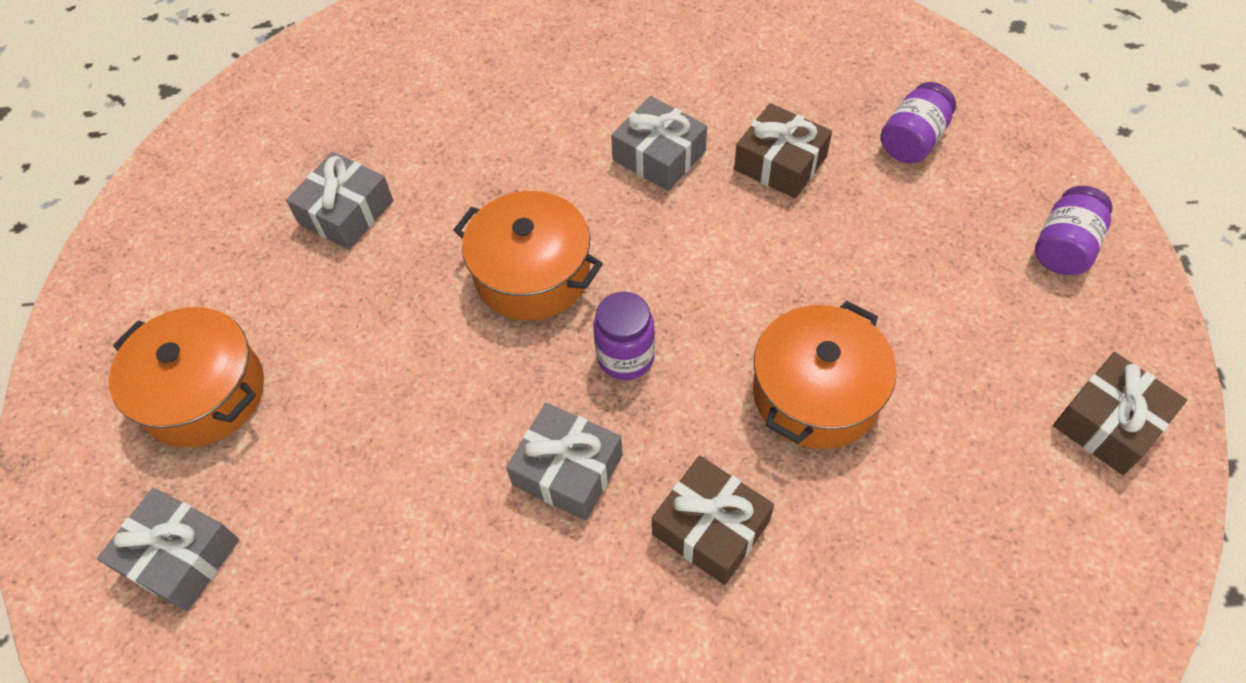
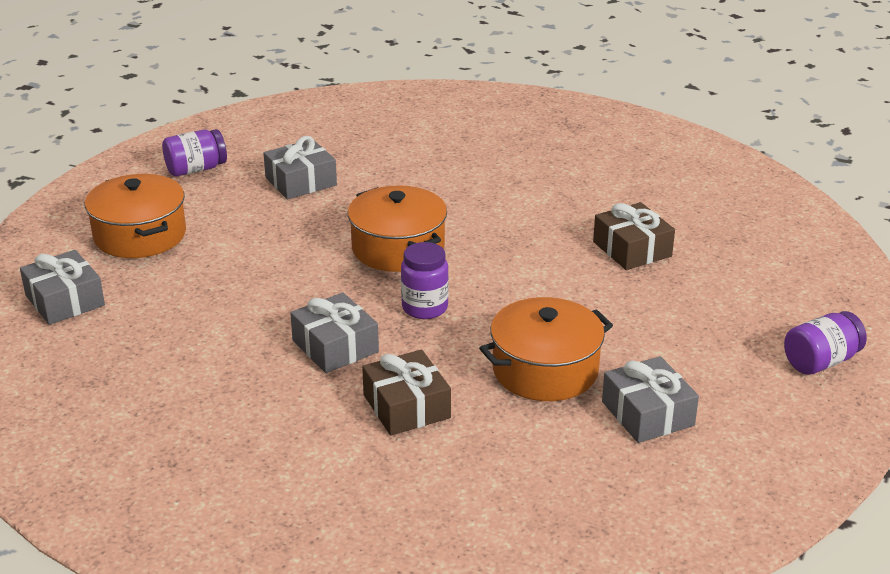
camera: 25 degrees right, 25 degrees down
(659, 156) = (543, 218): grey gift -> grey gift (648, 413)
(913, 140) = (751, 268): purple jar -> purple jar (196, 169)
(1109, 423) = (762, 462): brown gift -> none

